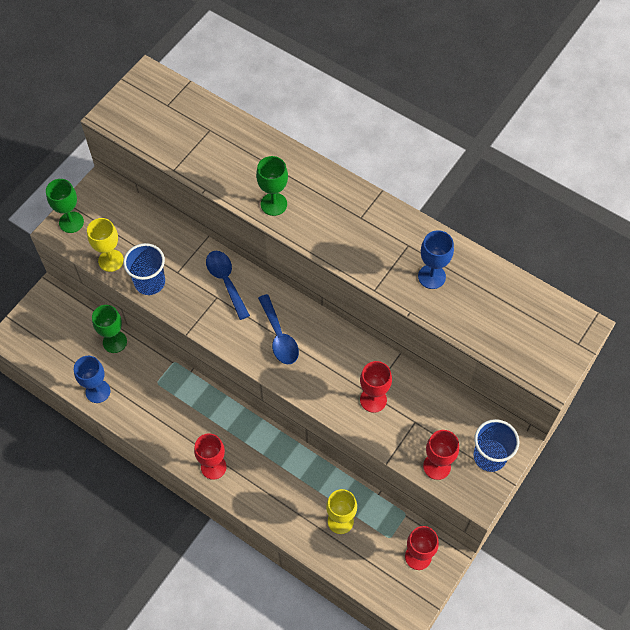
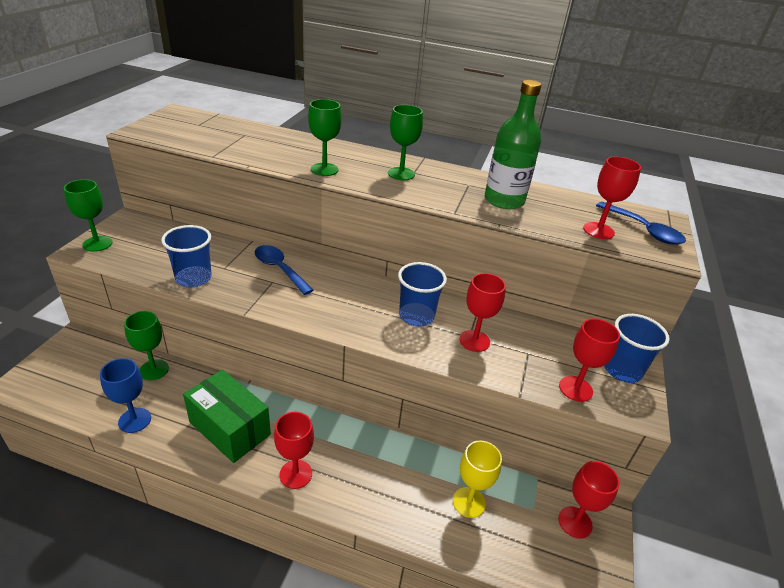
camera: 20 degrees left, 25 degrees down
(111, 260) = (145, 267): yellow goblet -> none
(169, 414) = (230, 428): none -> green box
(279, 336) = (351, 303): blue spoon -> blue spoon (644, 230)
(332, 362) = (416, 316): none -> blue cup
(346, 219) = (401, 174): none -> green goblet
(431, 276) = (504, 200): blue goblet -> green bottle
(501, 335) = (598, 231): none -> red goblet

